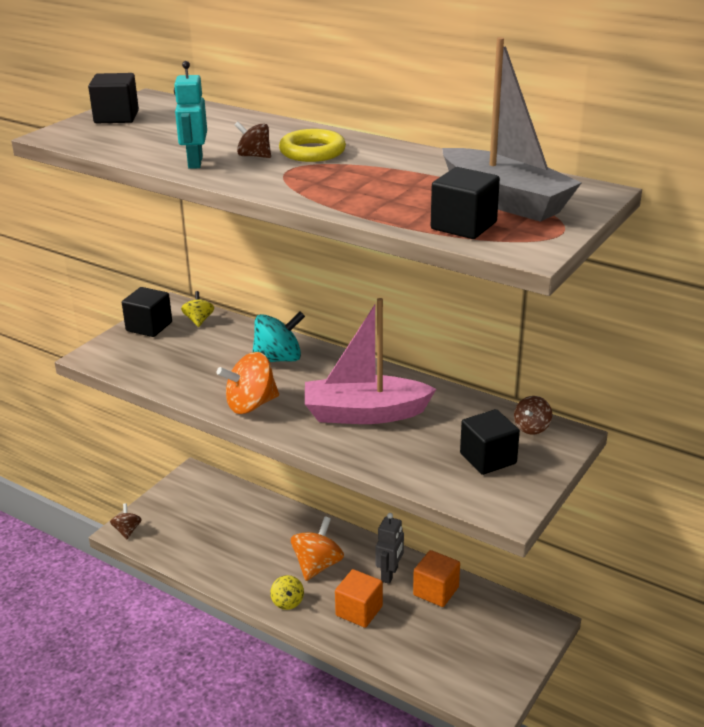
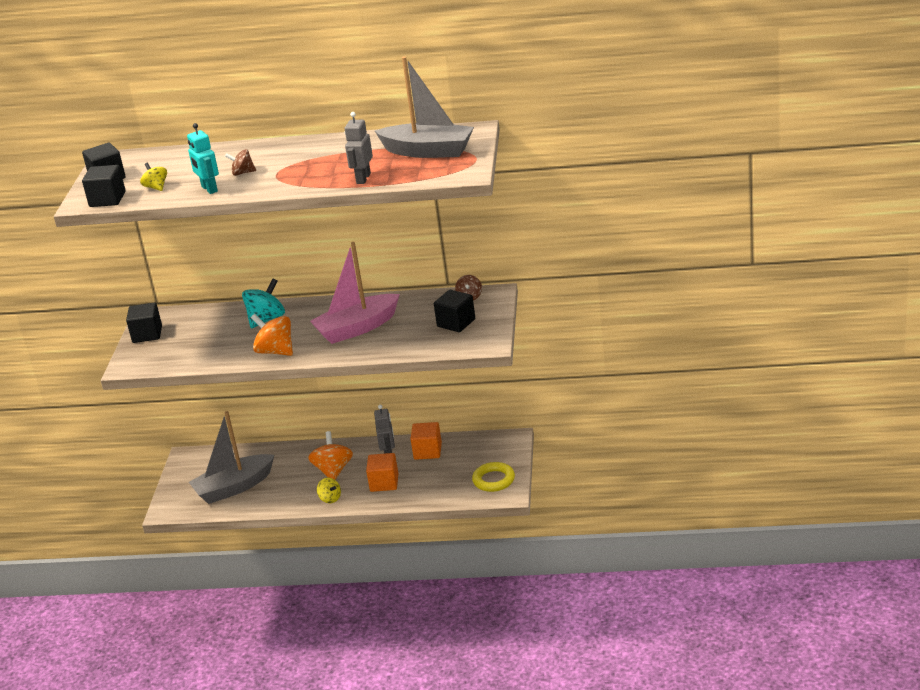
camera: 25 degrees left, 0 degrees up
(127, 530) = (169, 509): brown spinning top -> none
(199, 320) = (181, 317): yellow spinning top -> yellow spinning top (156, 187)
(205, 536) = (234, 487): none -> grey boat
(251, 405) = (275, 351): orange spinning top -> orange spinning top turned 90 degrees clockwise
(312, 151) = (277, 158): yellow ring -> yellow ring (494, 480)
(383, 209) = (363, 178): none -> grey robot
(463, 226) = (419, 173): black cube -> black cube (107, 199)

